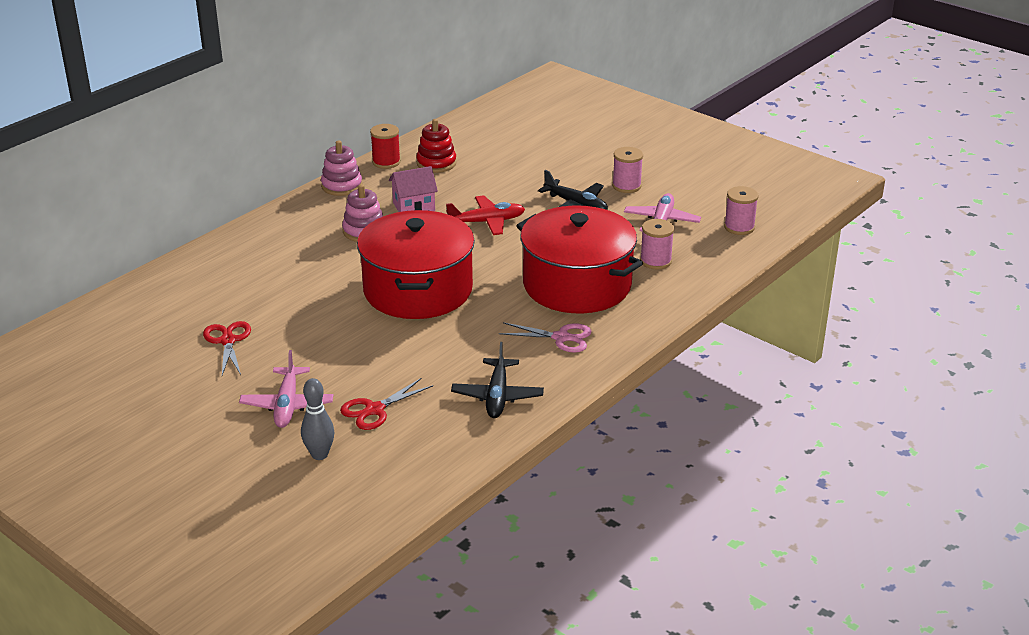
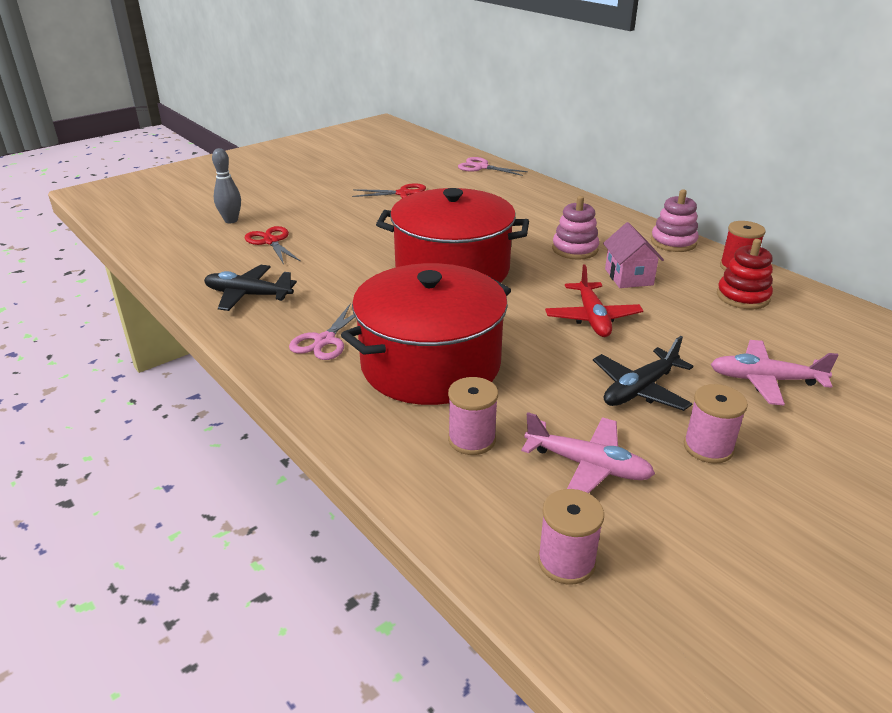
camera: 100 degrees right, 0 degrees up
(138, 295) = (481, 167): none -> pink scissors
(287, 405) = (302, 211): pink plane -> pink plane (765, 380)

